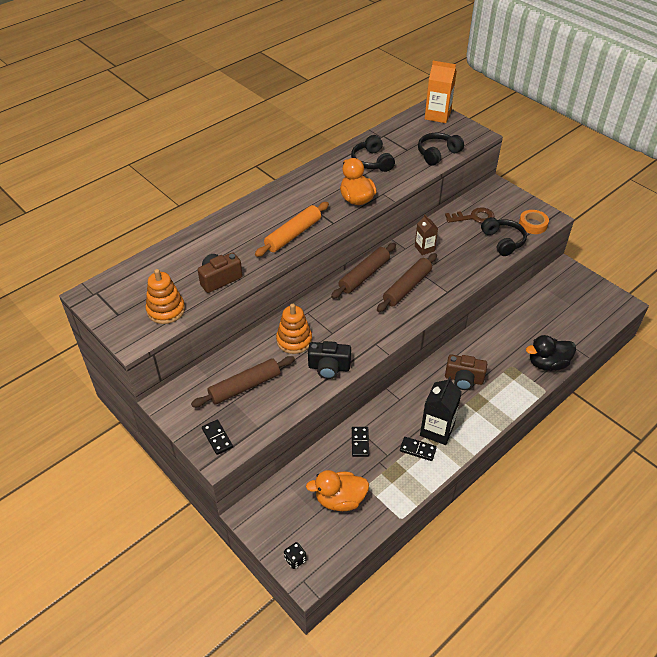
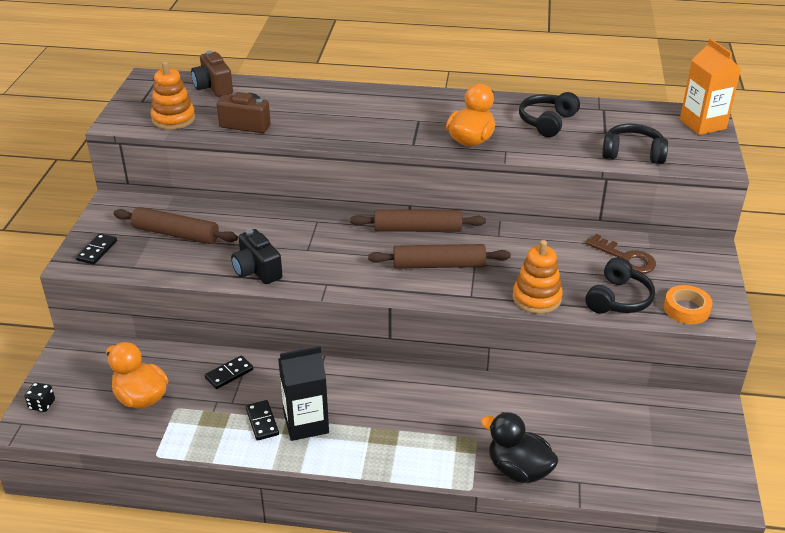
camera: 50 degrees right, 10 degrees down
(293, 234) = (362, 131): orange rolling pin -> none
(294, 340) = (269, 232): orange stacking toy -> orange stacking toy (536, 298)
(424, 248) = (518, 248): brown carton -> none
(463, 379) = (405, 408): brown camera -> brown camera (213, 87)

